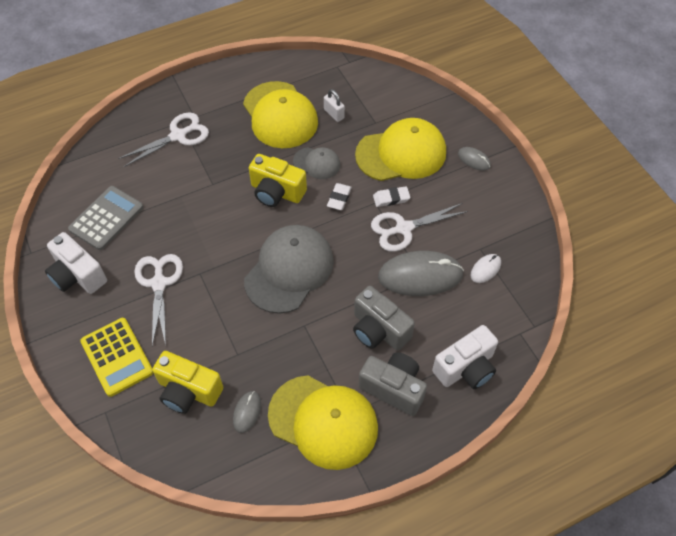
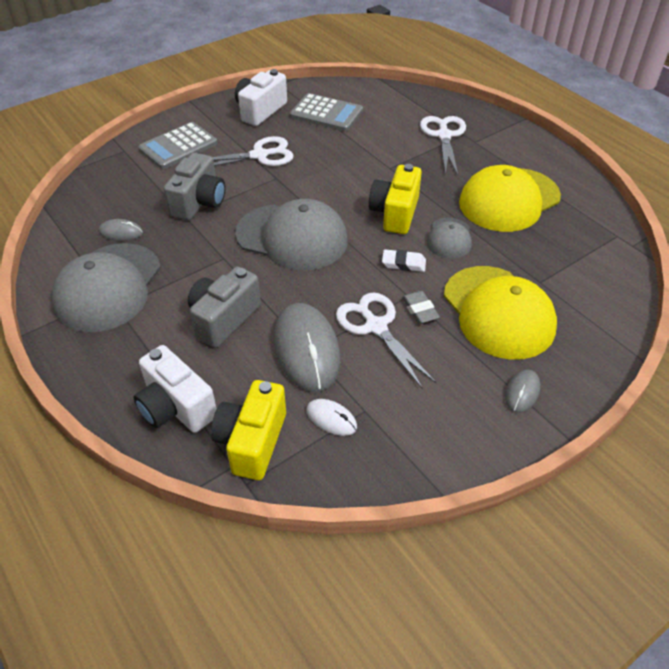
camera: 80 degrees right, 10 degrees down
(117, 357) = (178, 146): yellow calculator -> grey calculator
(178, 136) = (444, 136): white scissors -> white scissors turned 135 degrees counterclockwise
(188, 391) = (144, 192): yellow camera -> yellow camera (252, 441)
(323, 421) = (108, 287): yellow cap -> grey cap
(334, 114) = (534, 243): white padlock -> none
(391, 198) = (419, 310): white eraser -> grey eraser
(393, 388) = (147, 340): grey camera -> grey camera (199, 202)

